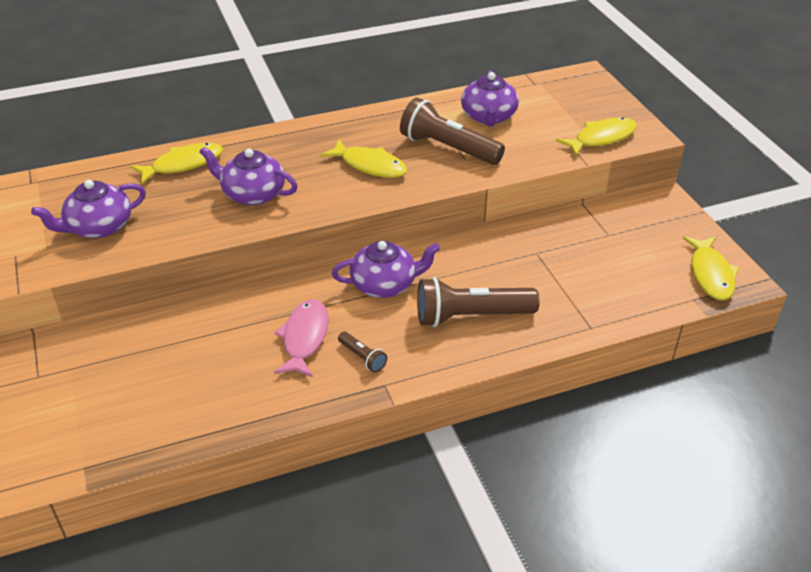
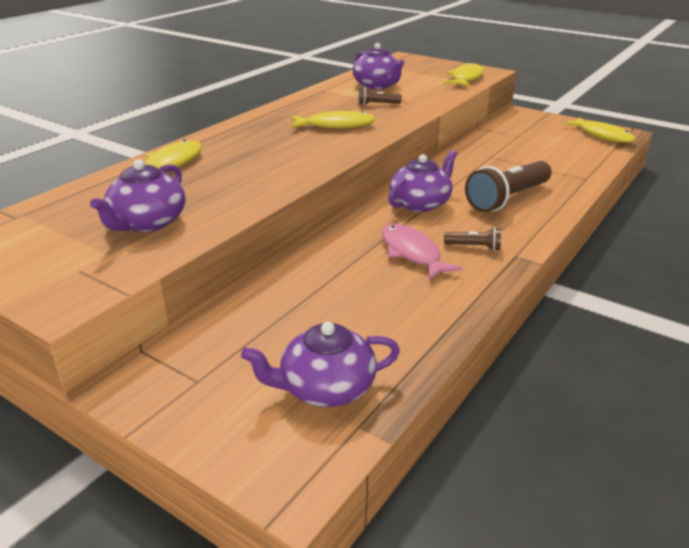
camera: 35 degrees left, 10 degrees down
(253, 194) = (267, 163): purple teapot -> purple teapot (326, 388)
(448, 148) = (377, 104): brown flashlight -> brown flashlight, size x0.46

